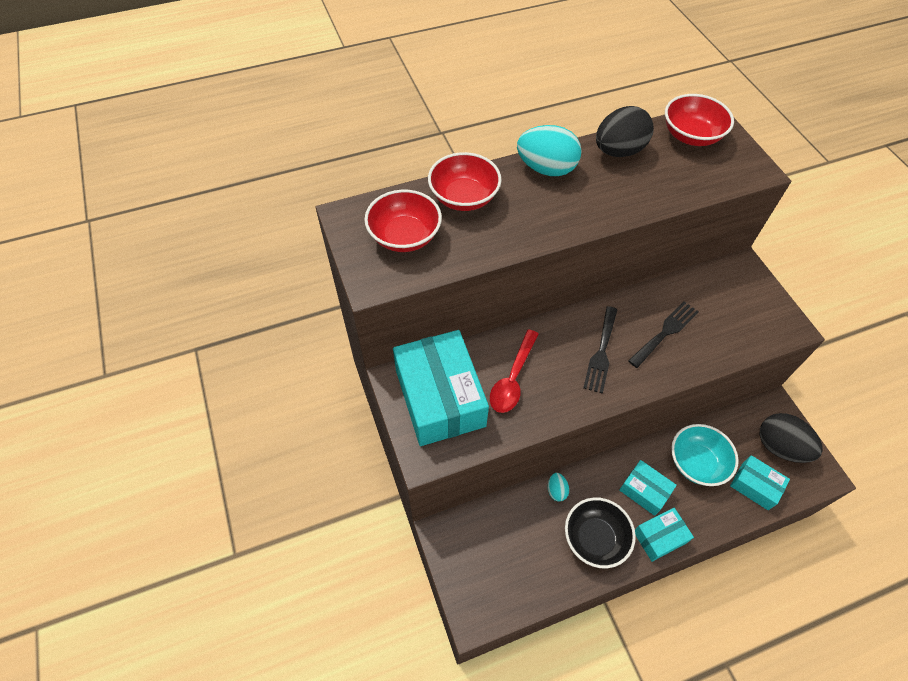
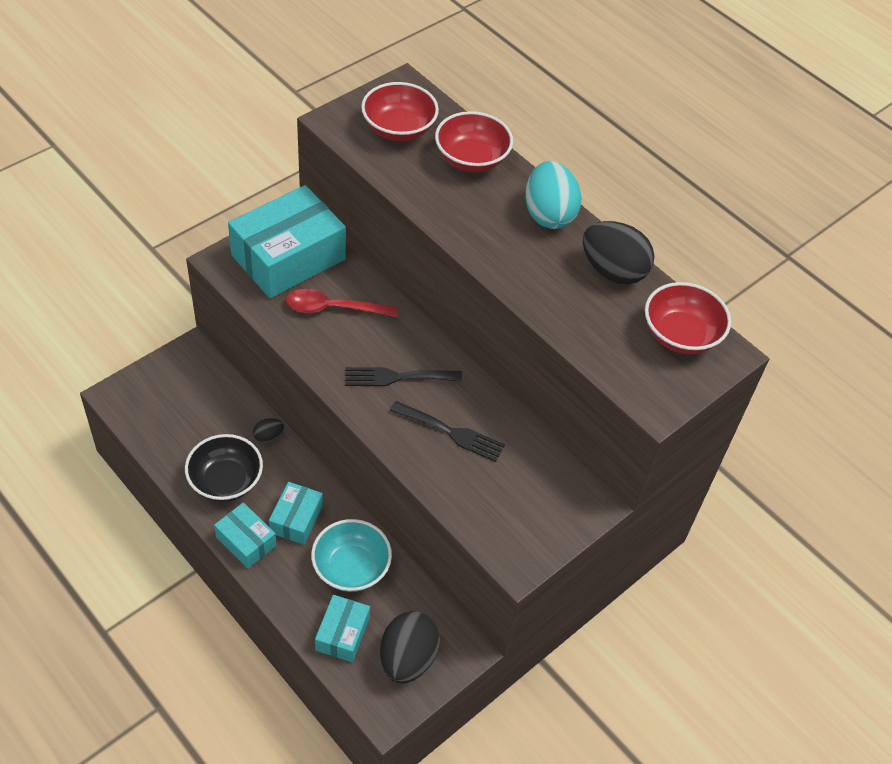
camera: 65 degrees right, 5 degrees down
(556, 490) = (268, 437): turquoise egg -> black egg

